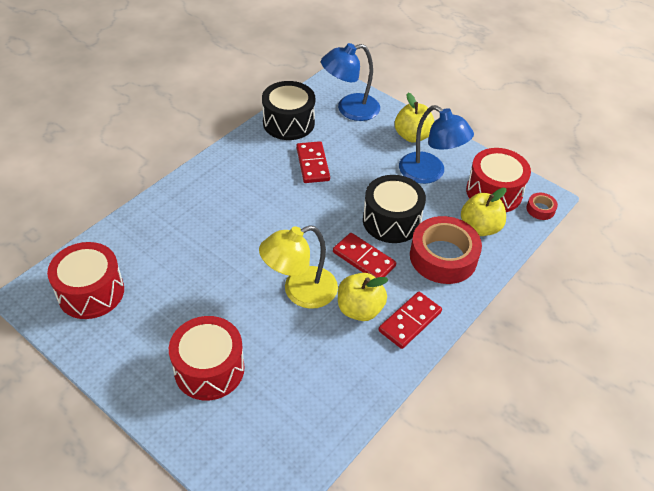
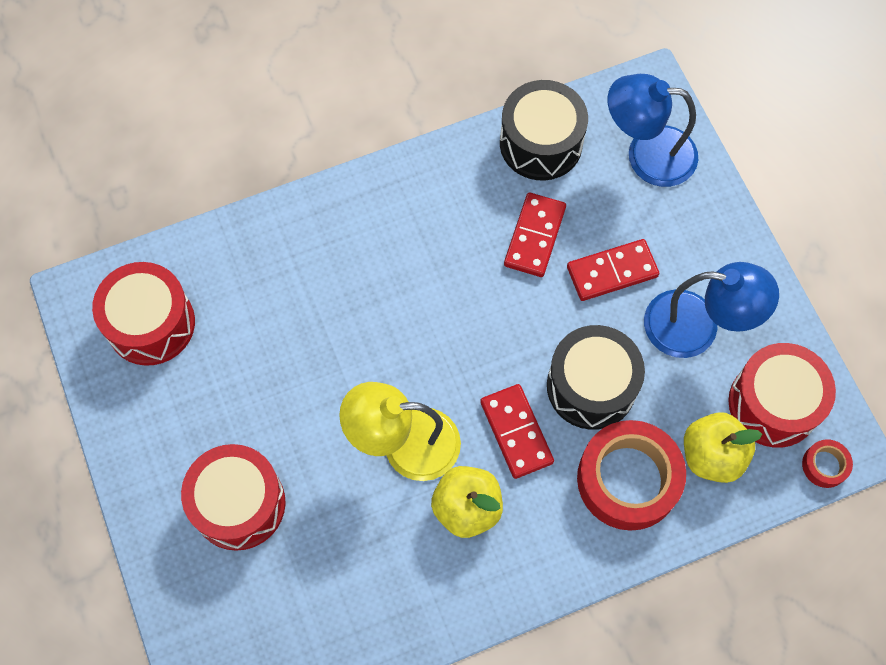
camera: 30 degrees right, 20 degrees up
(409, 321) = (521, 558): red domino -> red domino (612, 271)
(412, 136) = (713, 246): yellow apple -> none
(429, 173) = (697, 327): blue lamp -> blue lamp turned 60 degrees counterclockwise

